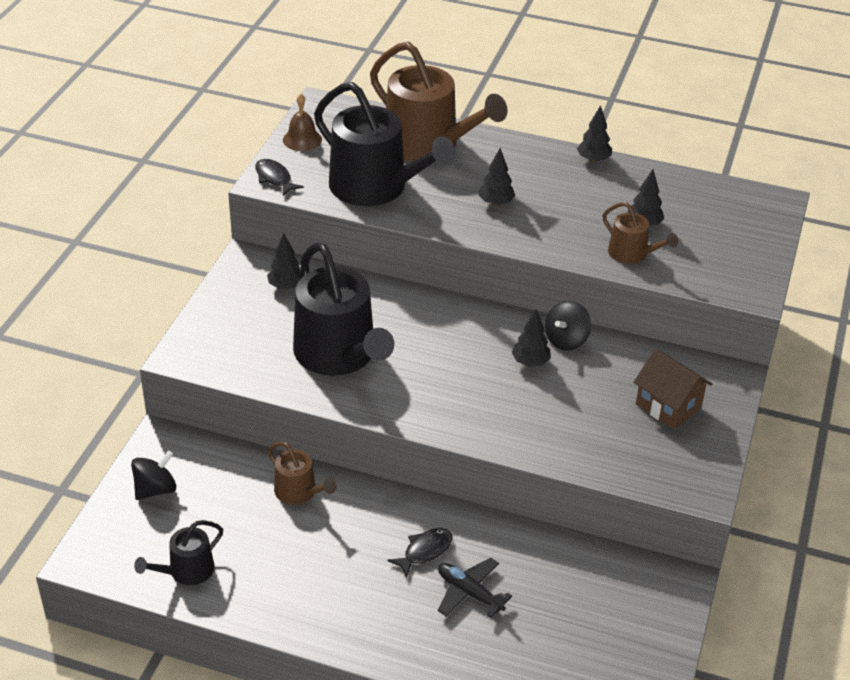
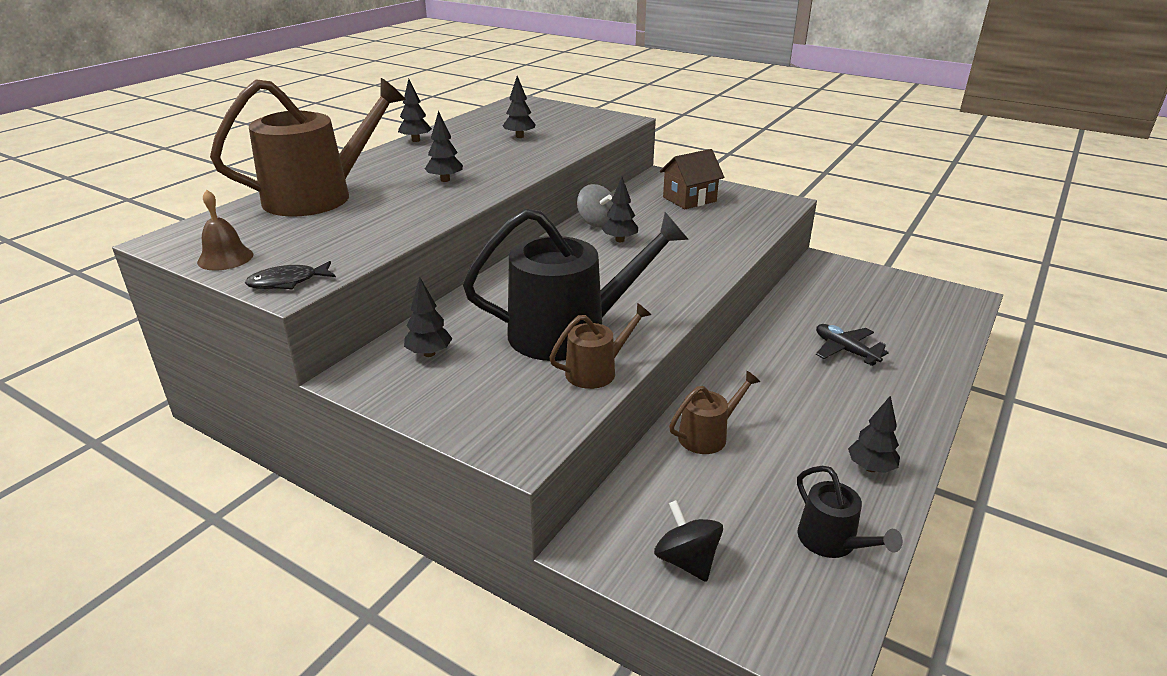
camera: 75 degrees left, 10 degrees down
(280, 601) = (870, 468): none -> black tree
(375, 187) = (367, 228): black watering can -> none
(425, 551) = (795, 367): black fish -> none
(469, 593) = (845, 350): black plane -> black plane turned 90 degrees clockwise
(566, 340) = (596, 222): black spinning top -> grey spinning top
(632, 254) = (556, 145): brown watering can -> brown watering can (596, 371)

